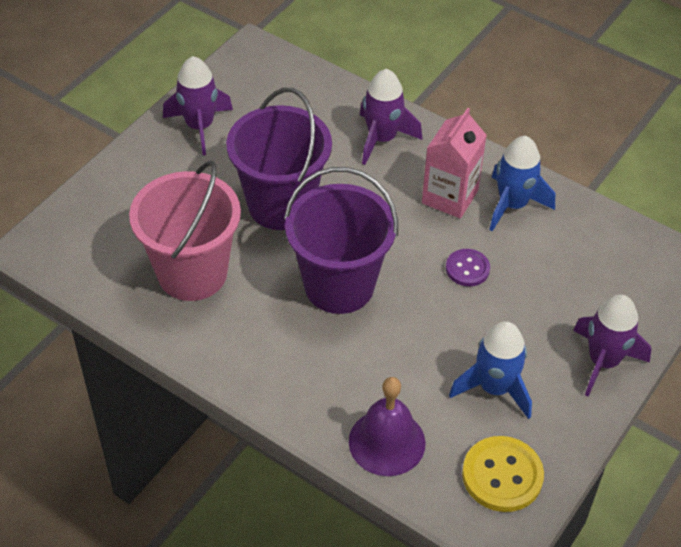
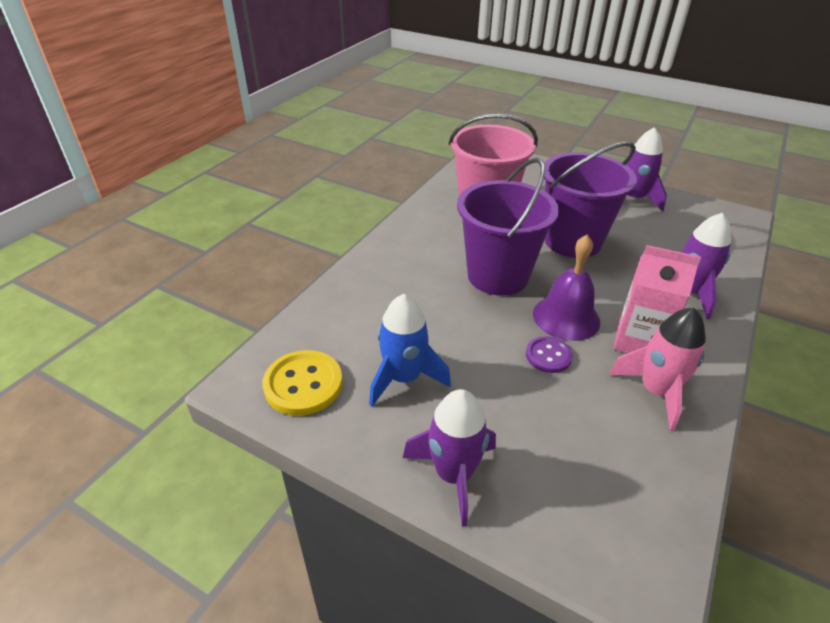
camera: 85 degrees right, 10 degrees down
(387, 442) = (340, 309): purple bell -> purple bell (566, 317)
(512, 205) = (656, 391): blue rocket -> pink rocket

